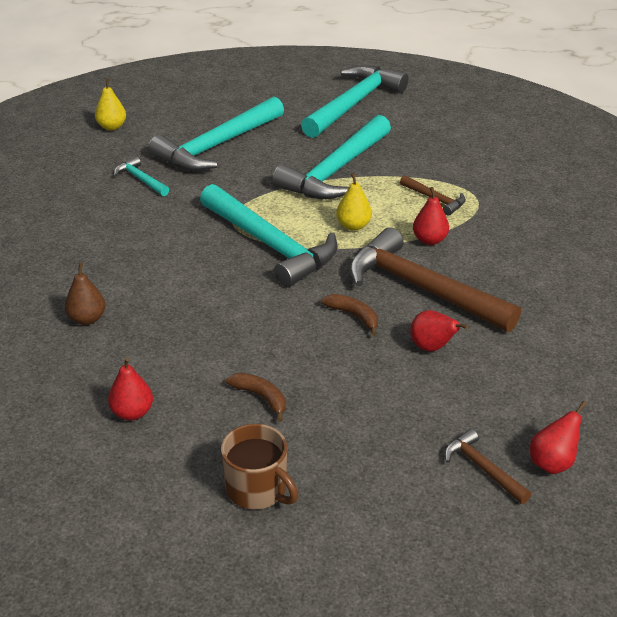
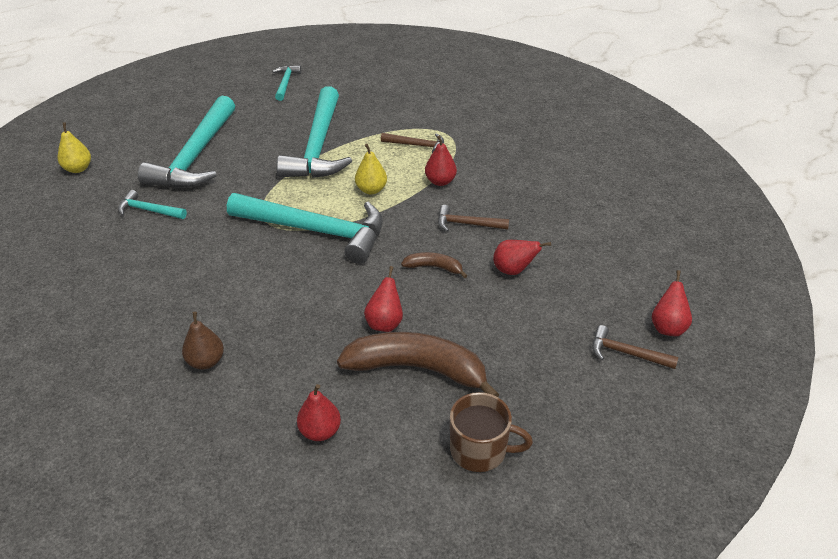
camera: 30 degrees left, 5 degrees up
(261, 398) = (418, 369): brown banana -> brown banana, size x2.12
(265, 347) = (385, 323): none -> red pear
(353, 104) = (285, 83): turquoise hammer -> turquoise hammer, size x0.45
(422, 289) = (467, 224): brown hammer -> brown hammer, size x0.45

